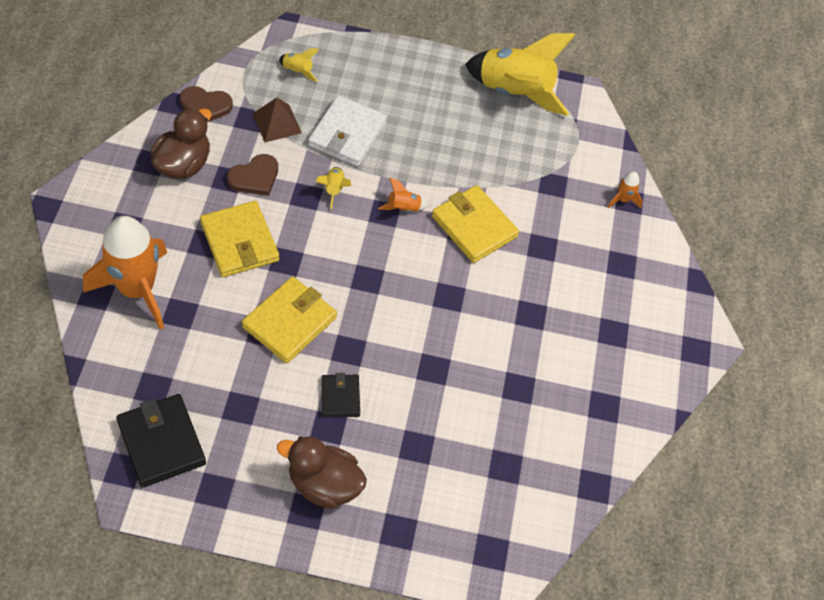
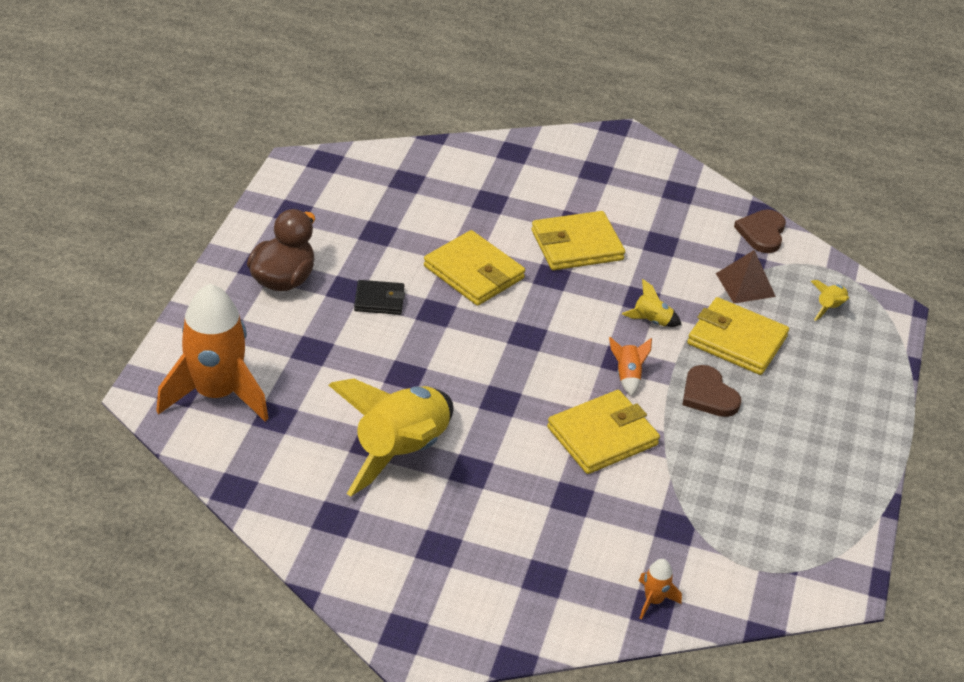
camera: 100 degrees right, 15 degrees down
(137, 289) = (518, 176): orange rocket -> orange rocket (216, 394)
(161, 442) = (348, 182): black wallet -> none
(183, 164) = (677, 213): brown duck -> none
(255, 177) = (664, 262): brown heart -> brown heart (708, 395)
(347, 134) = (736, 340): white wallet -> yellow wallet
(514, 92) = (833, 511): yellow rocket -> yellow rocket (401, 452)

